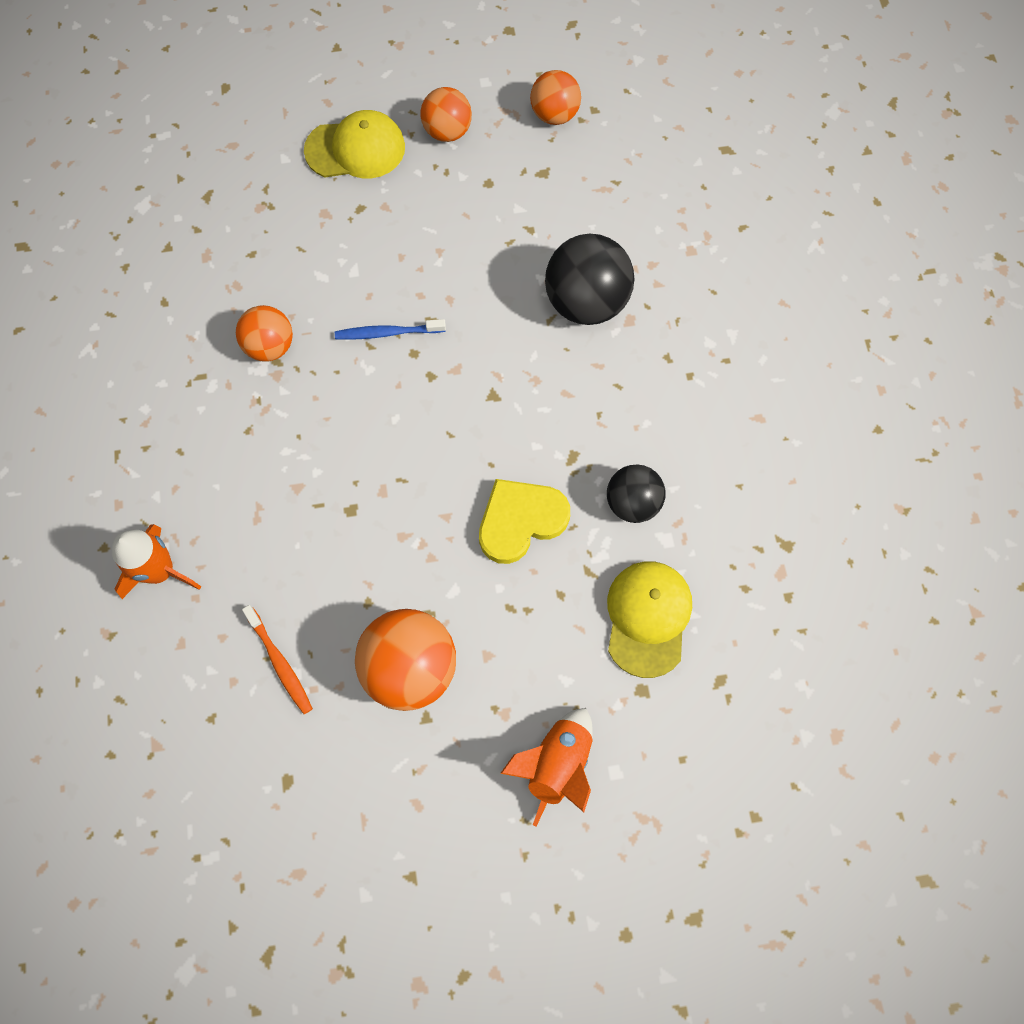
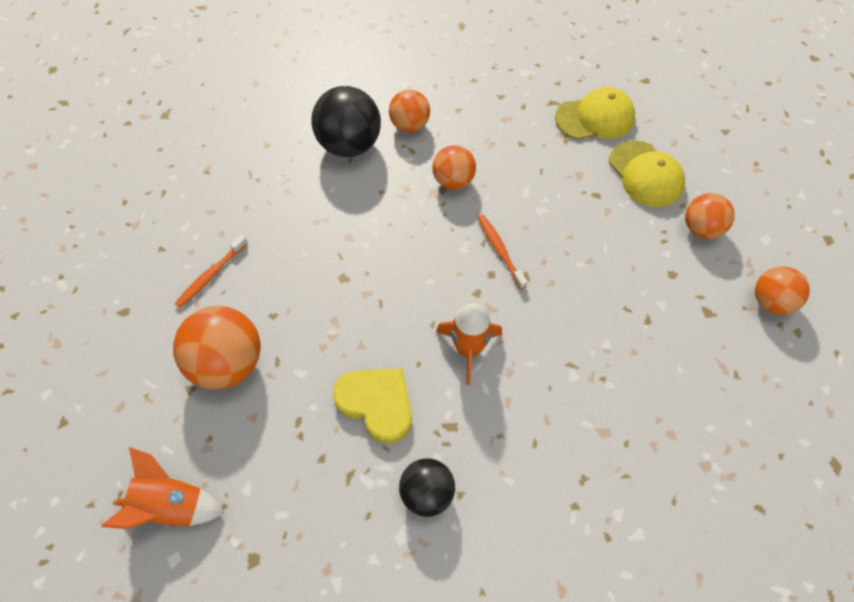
camera: 70 degrees right, 10 degrees down
(160, 365) = (409, 125): none -> orange ball
(160, 571) = (259, 181): orange rocket -> orange rocket (468, 349)
(387, 333) = (500, 250): blue toothbrush -> orange toothbrush
(586, 302) = (602, 389): black ball -> black ball (349, 145)
(648, 618) = (322, 543): yellow cap -> yellow cap (595, 118)

